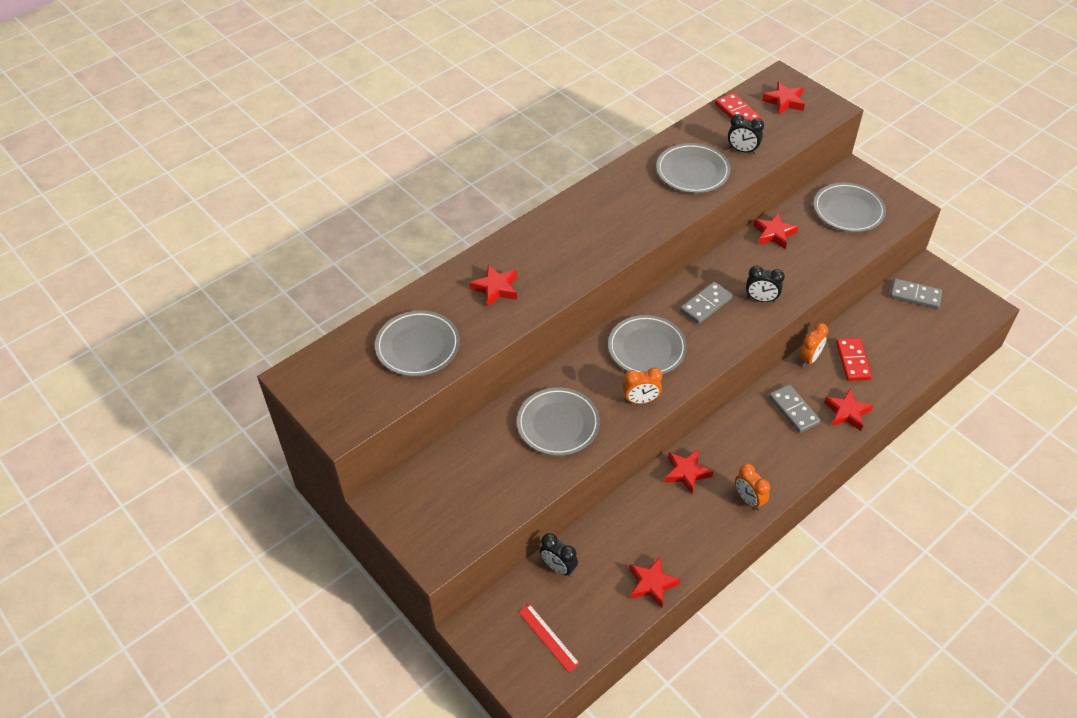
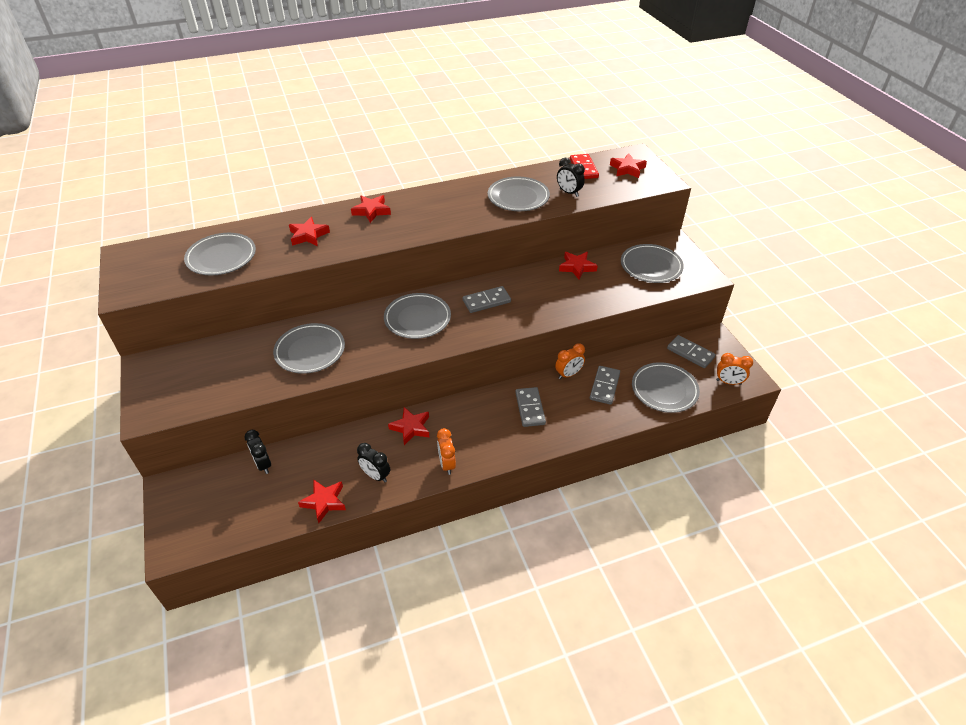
camera: 20 degrees right, 5 degrees down
(548, 637) = (216, 514): red ruler -> none
(641, 400) = (385, 353): orange clock -> orange clock (728, 382)
(761, 299) = (534, 309): black clock -> black clock (376, 475)
(847, 412) = (574, 423): red star -> red star (371, 211)
(852, 361) = (604, 386): red domino -> grey domino
(912, 346) = (664, 390): none -> grey plate

